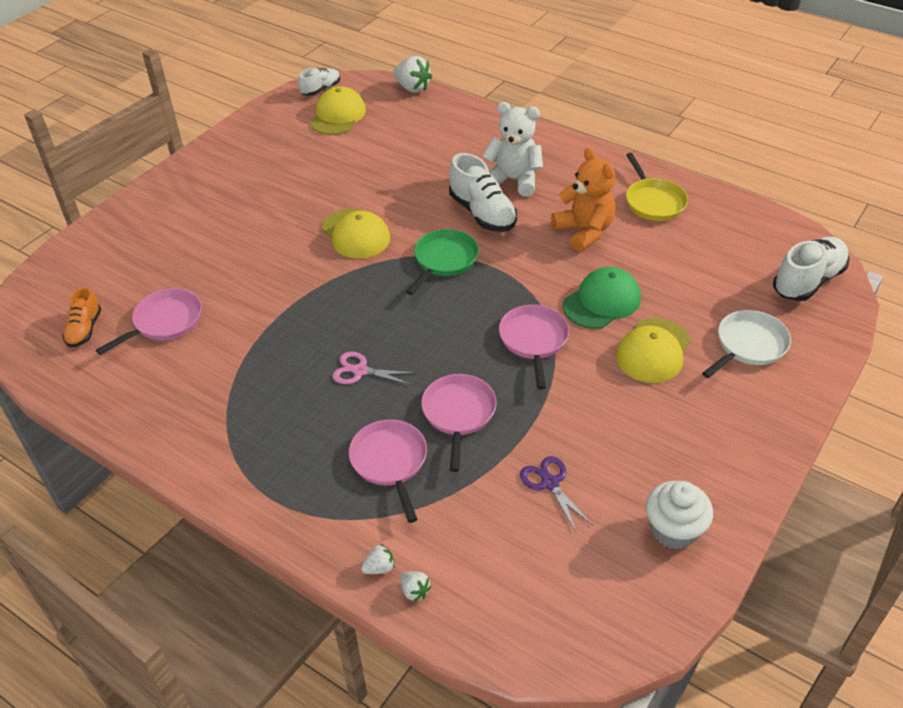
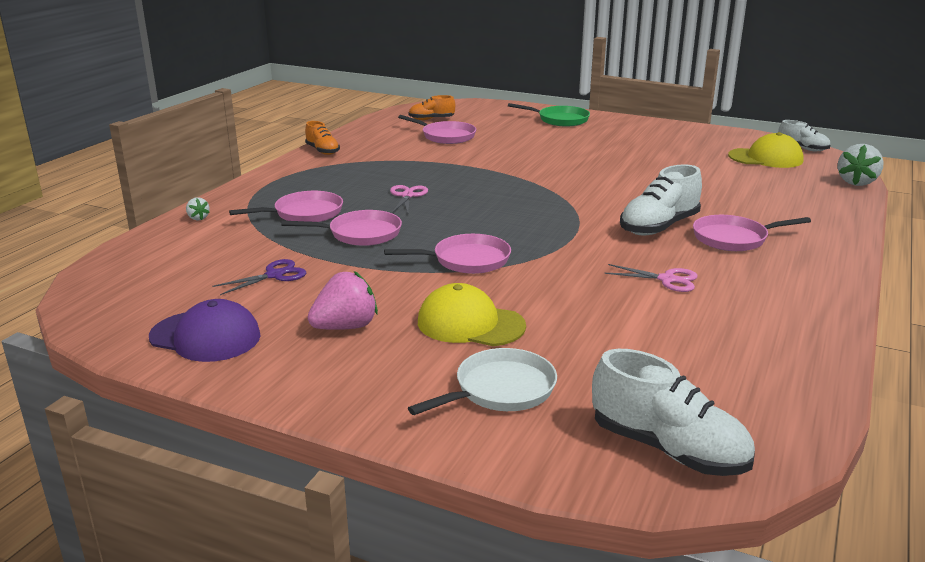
camera: 80 degrees right, 20 degrees down
(169, 446) = (322, 151): none -> orange shoe
(356, 234) = (586, 180): yellow cap -> none
(414, 591) = (172, 231): white strawberry -> none
(444, 260) = (570, 215): green pan -> green pan (560, 120)
(513, 180) = (733, 238): white teddy bear -> pink pan
(584, 231) = (667, 279): orange teddy bear -> pink scissors
(602, 302) = (543, 293): green cap -> none
(653, 201) = (767, 322): yellow pan -> none
(657, 429) = (345, 327): none -> pink strawberry
(673, 530) = (205, 336): white cupcake -> purple cap
(748, 345) = (500, 390): white pan -> white pan turned 75 degrees counterclockwise

